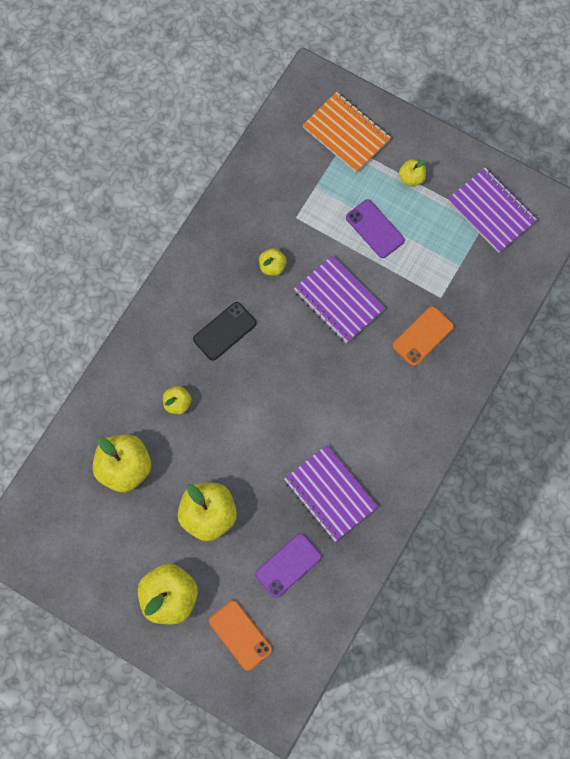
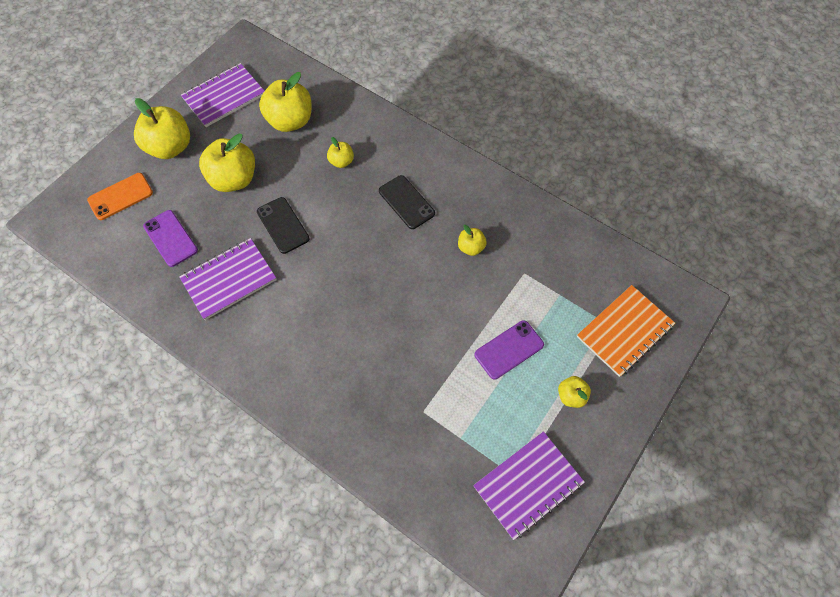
camera: 95 degrees right, 10 degrees down
(262, 451) = (283, 225): none -> black phone
(338, 300) = (429, 305): purple notebook -> purple notebook (224, 96)
(422, 336) = (380, 386): orange phone -> none

